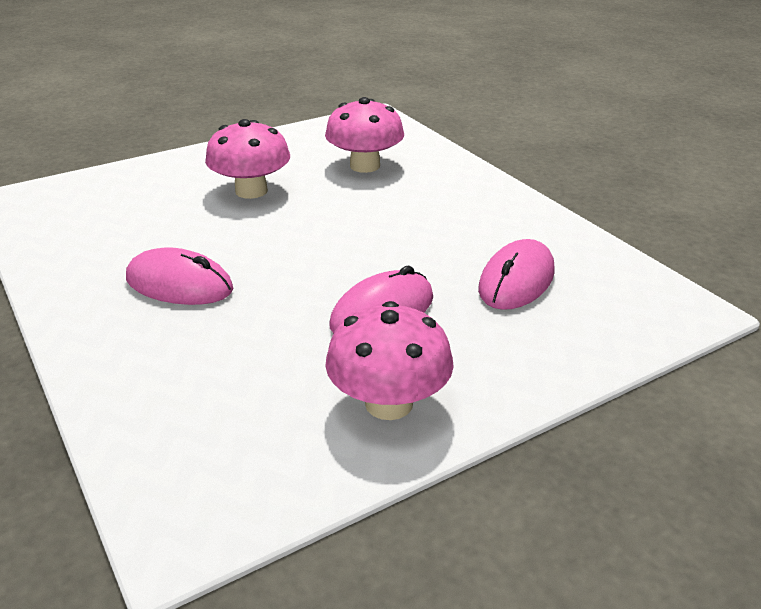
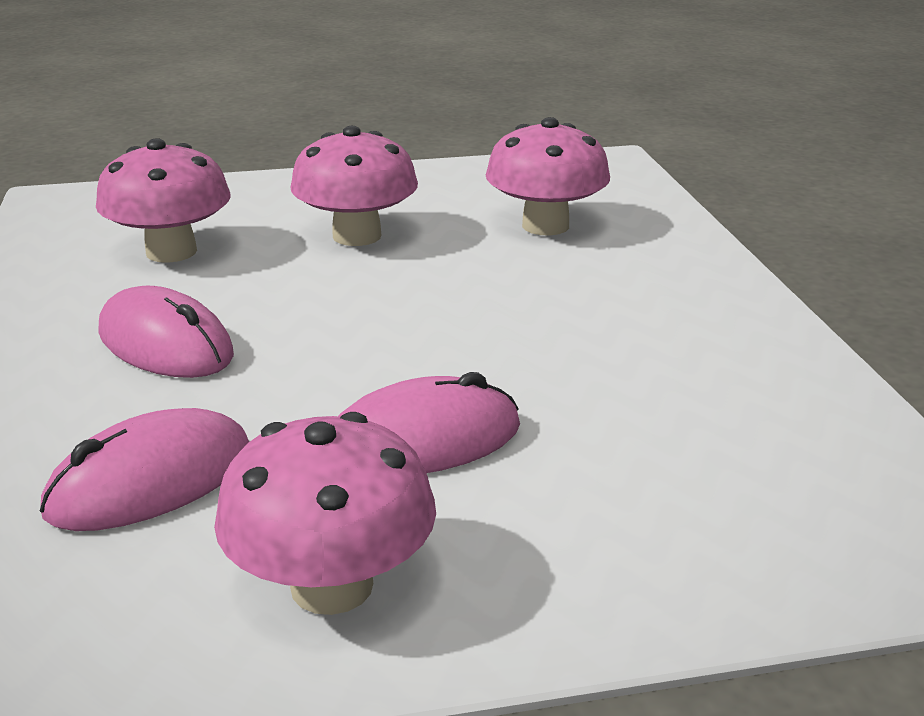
camera: 20 degrees right, 5 degrees down
(133, 222) = (171, 252): none -> pink mushroom
(516, 280) = (675, 435): pink mouse -> pink mouse (150, 481)

